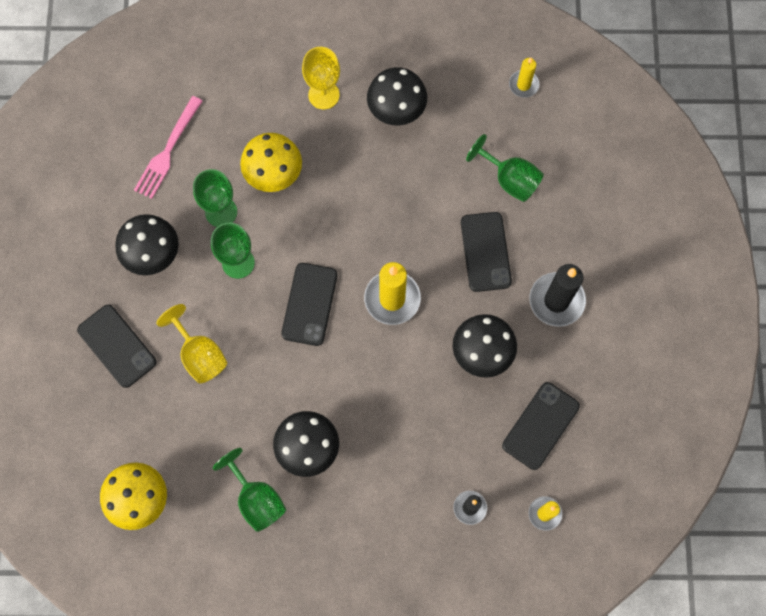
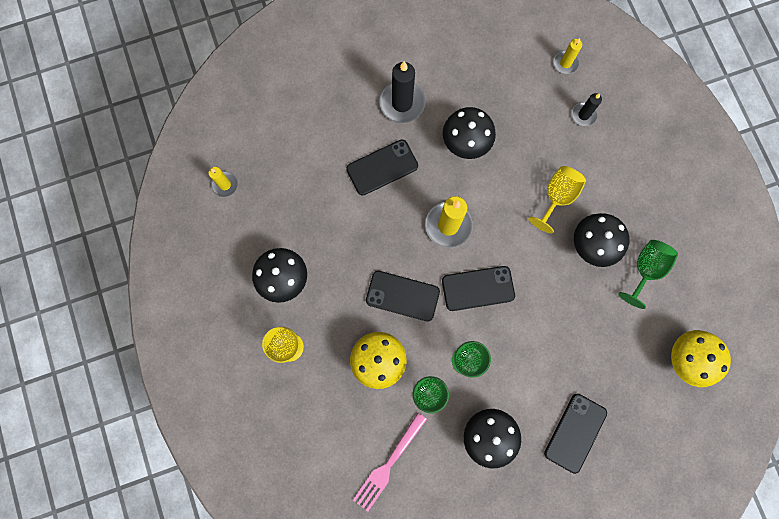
camera: 110 degrees left, 5 degrees up
(168, 150) = (388, 464): pink fork -> pink fork turned 120 degrees clockwise
(200, 355) = (554, 360): yellow goblet -> yellow goblet (557, 197)
(510, 179) = (314, 168): green goblet -> none
(540, 425) = (503, 85): black phone -> black phone (402, 296)

